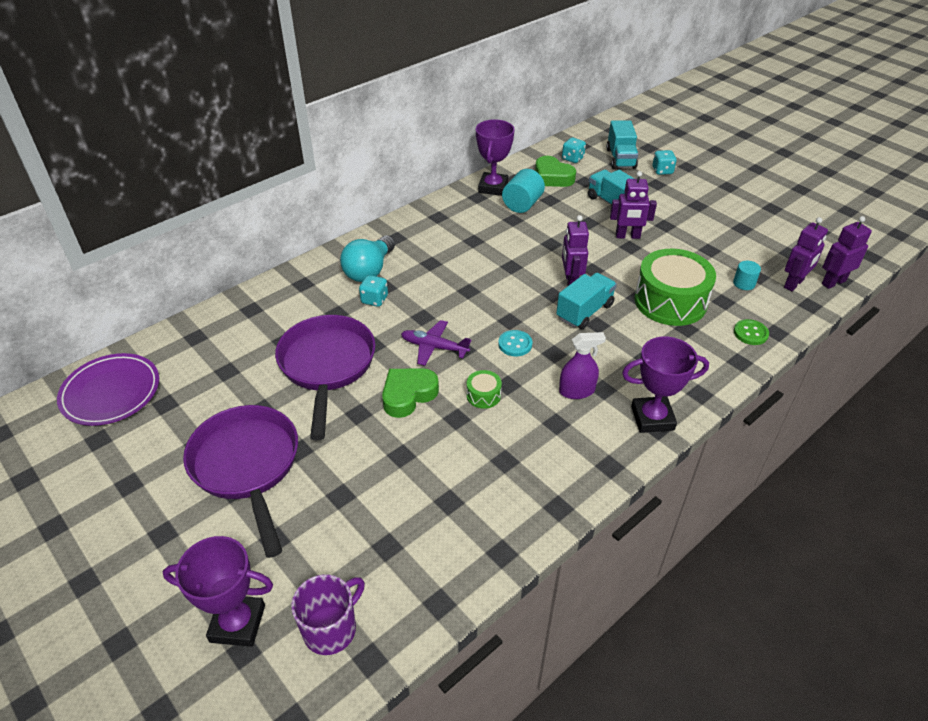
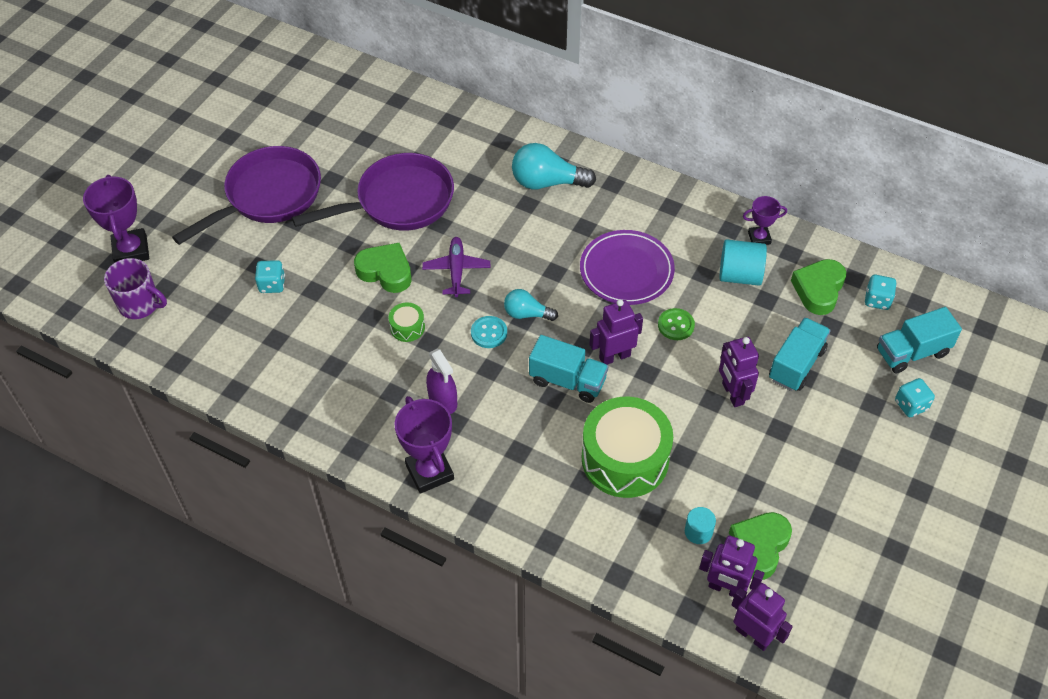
camera: 70 degrees right, 10 degrees up
(111, 392) = (313, 81): purple plate -> purple plate (626, 271)
(374, 299) = (504, 202): turquoise dice -> turquoise dice (272, 285)
(493, 187) = (759, 238): purple trophy -> purple trophy, size x0.58
(505, 317) = (527, 314): none -> turquoise light bulb
(750, 333) = (604, 548): green button -> green button (676, 325)
(761, 260) = (759, 547): none -> green heart

